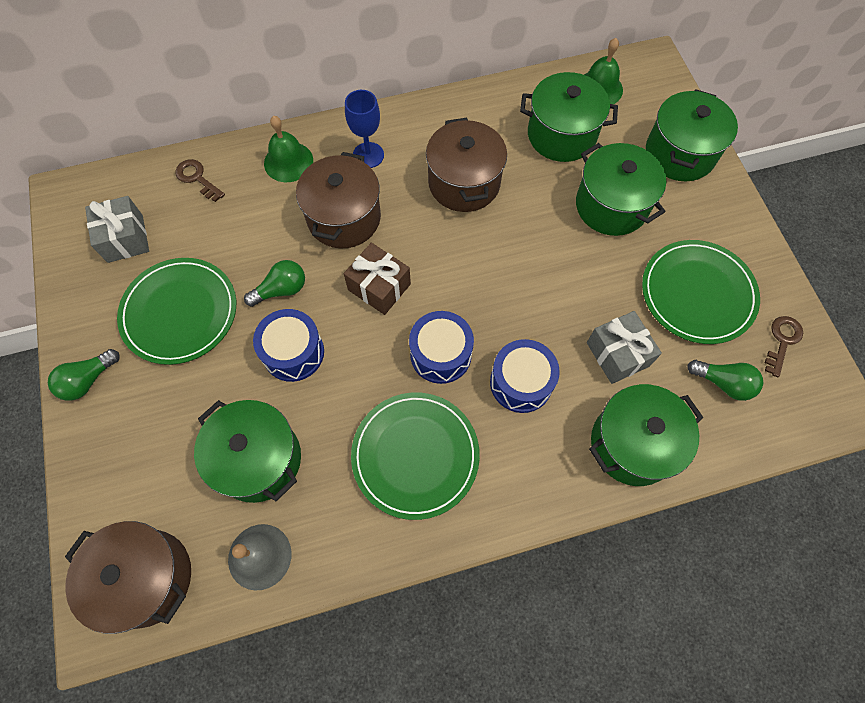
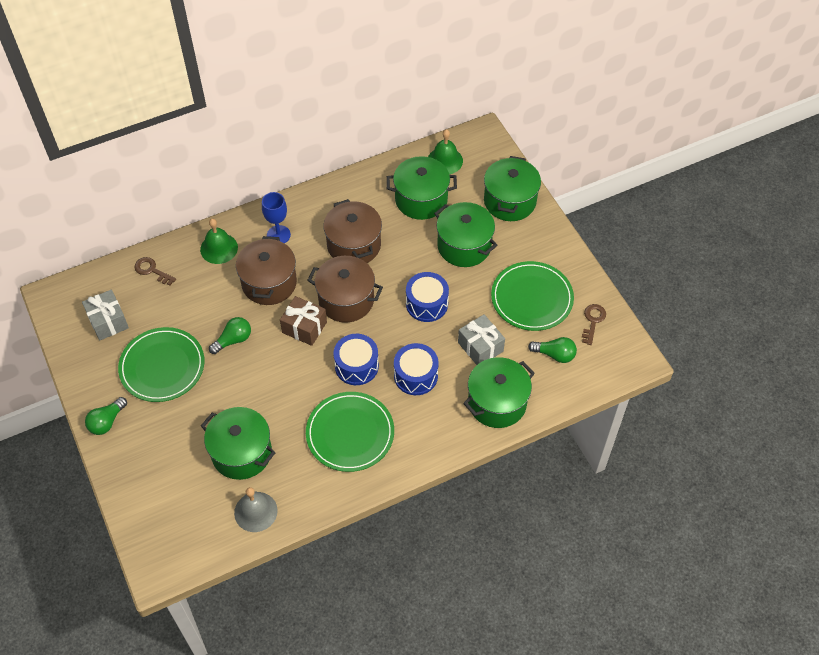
camera: 10 degrees left, 10 degrees down
(146, 578) = (181, 537): brown pot -> brown pot (346, 300)
(293, 352) = (251, 381): blue drum -> blue drum (427, 304)

